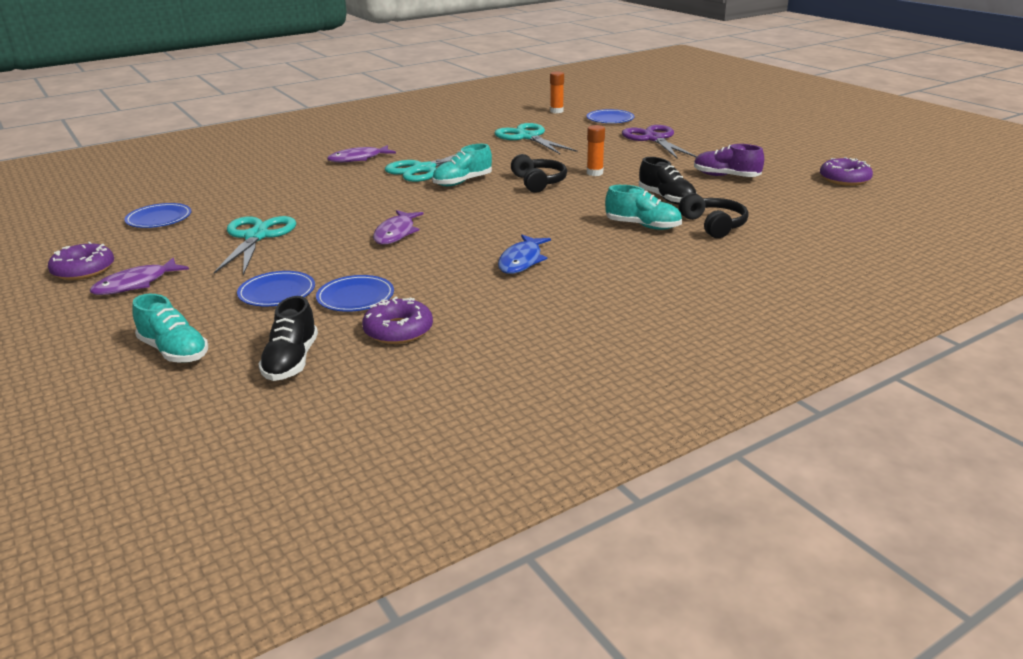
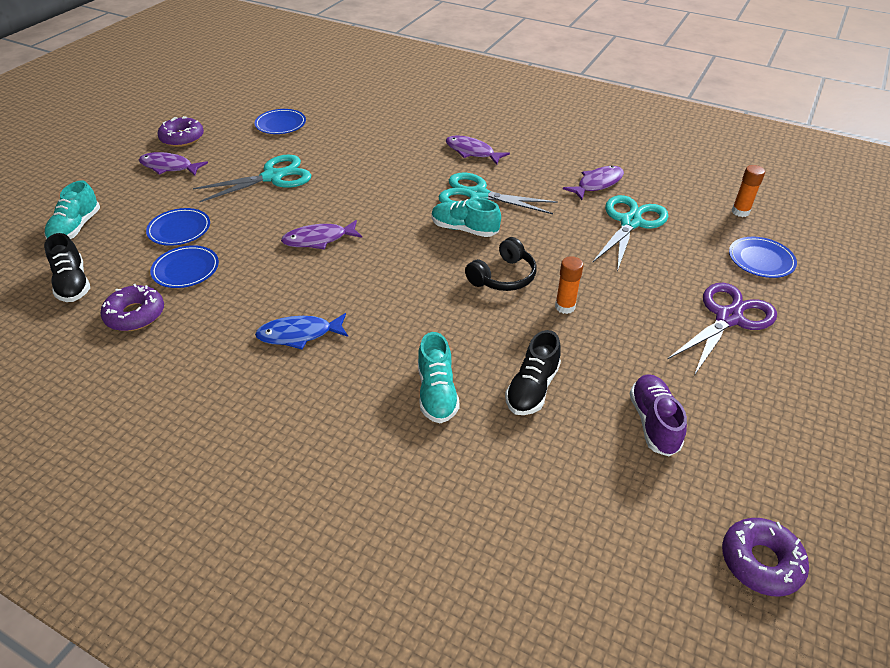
camera: 60 degrees right, 15 degrees up
(291, 361) = (73, 283): black shoe -> black shoe turned 90 degrees counterclockwise
(468, 135) = (597, 184): none -> purple fish
(713, 225) = (478, 453): black headphones -> none

